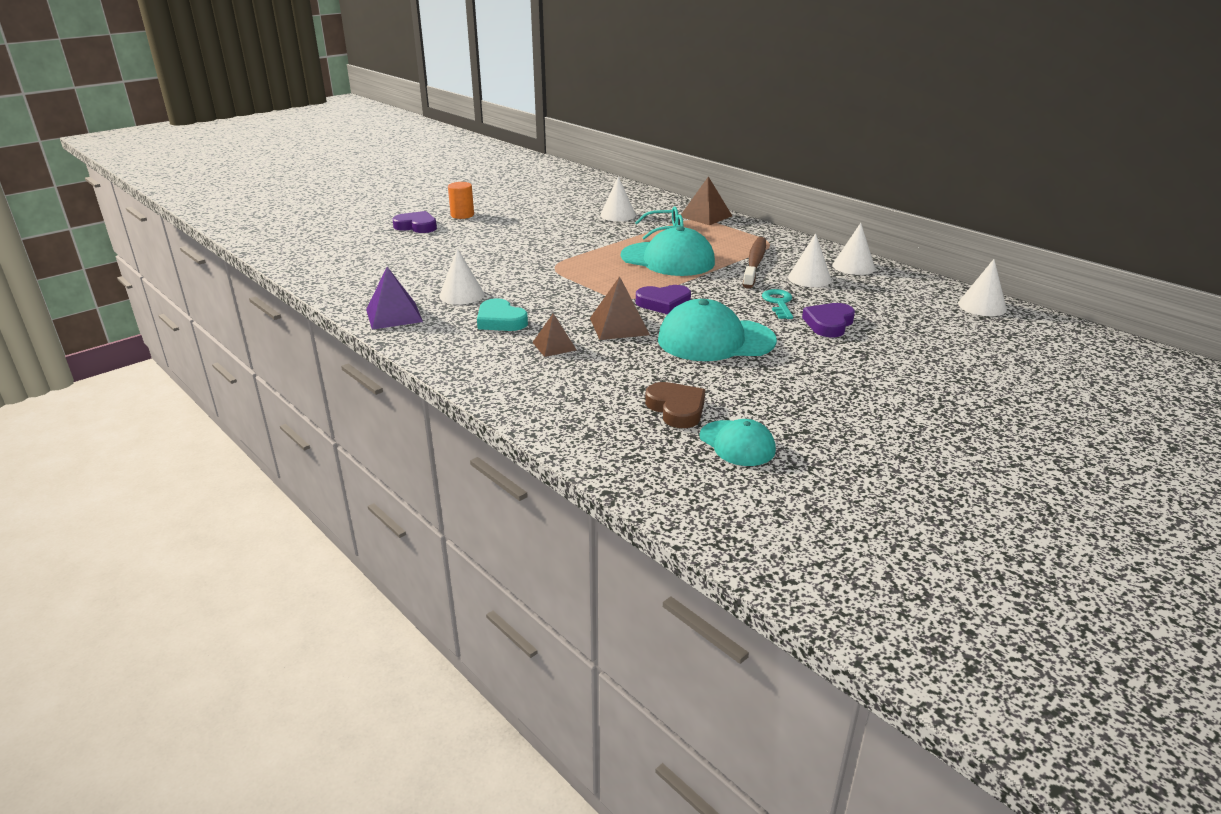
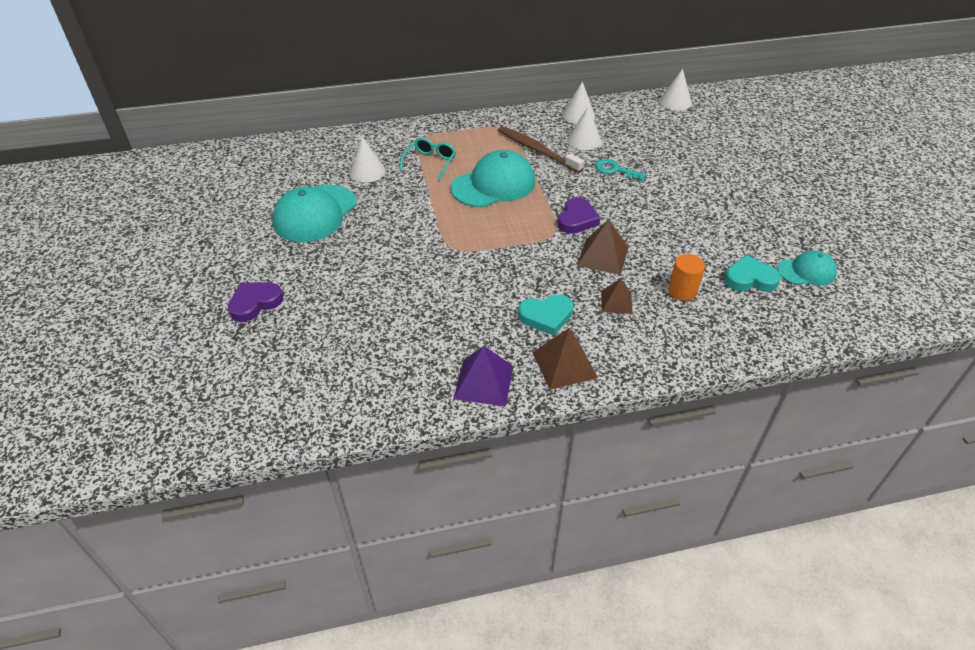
camera: 60 degrees left, 15 degrees up
(461, 295) = (471, 323): white cone -> none
(462, 215) = (258, 262): orange cylinder -> orange cylinder (682, 291)
(676, 409) = (750, 279): brown heart -> turquoise heart
(705, 216) = (419, 131): brown pyramid -> brown pyramid (564, 364)
(715, 340) = (657, 221): turquoise cap -> turquoise cap (315, 214)
(829, 324) = (662, 165): purple heart -> none

